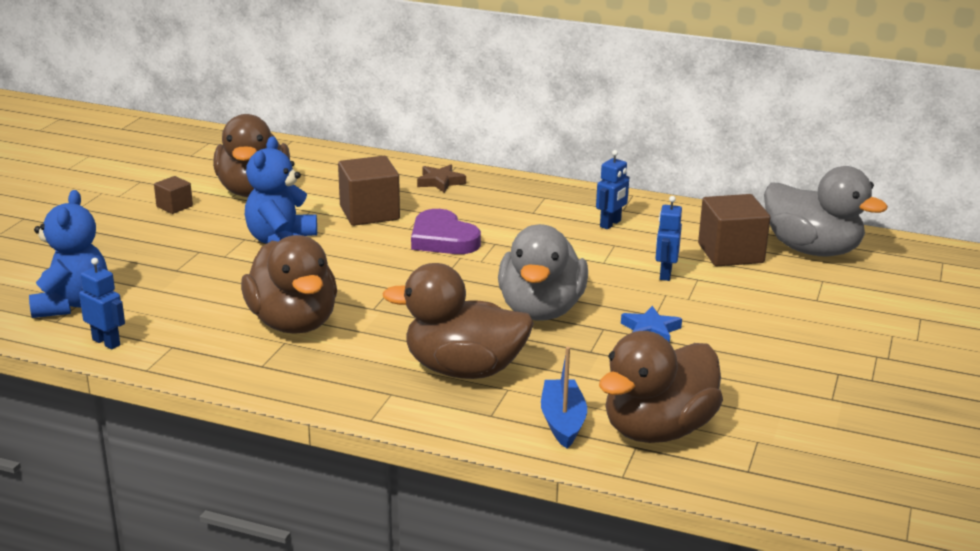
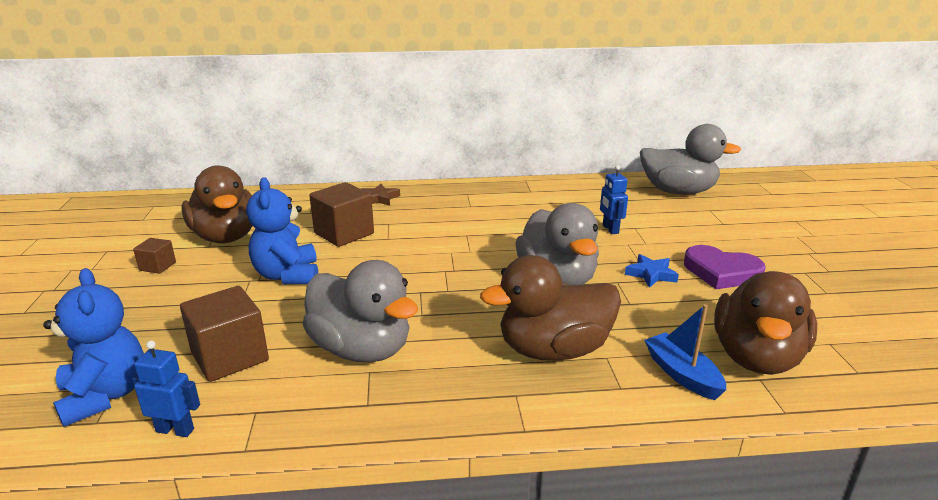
camera: 25 degrees left, 0 degrees up
(293, 323) = (361, 349): brown duck -> grey duck
(443, 239) = (423, 241): purple heart -> purple heart (721, 272)
(610, 224) = (533, 202): blue robot -> none
(730, 253) = (633, 205): brown cube -> brown cube (230, 357)

